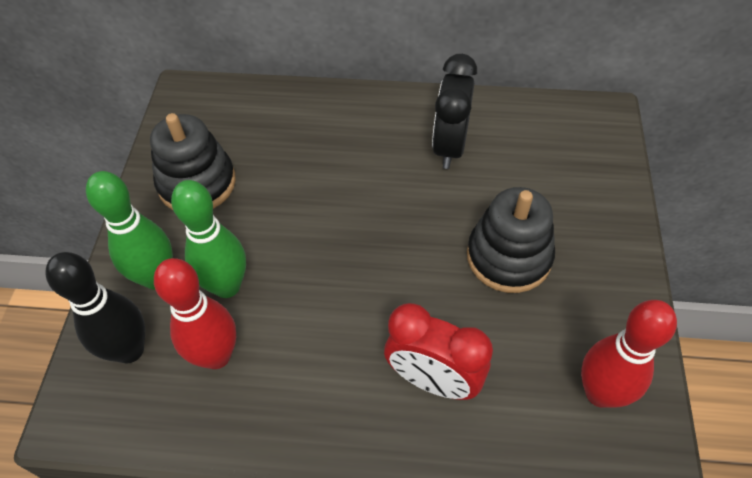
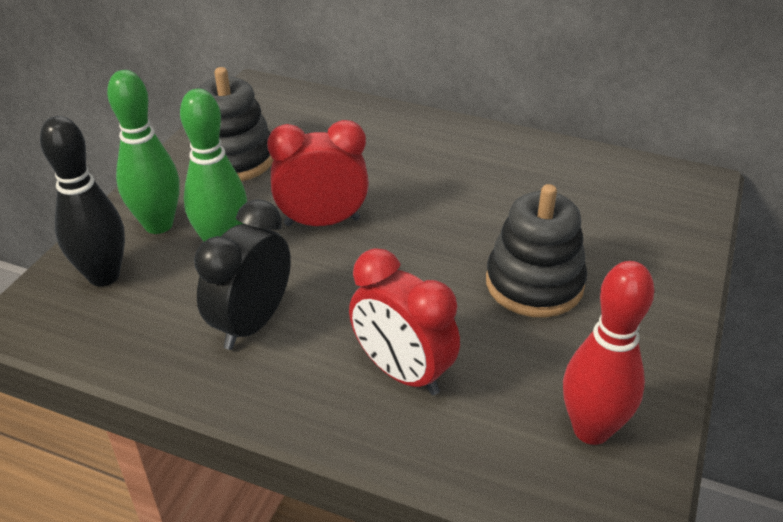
camera: 15 degrees right, 15 degrees down
(216, 356) = (185, 299): red bowling pin -> none
(306, 236) = (322, 222): none -> red clock
(449, 146) = (508, 178): black clock -> black clock (252, 323)

